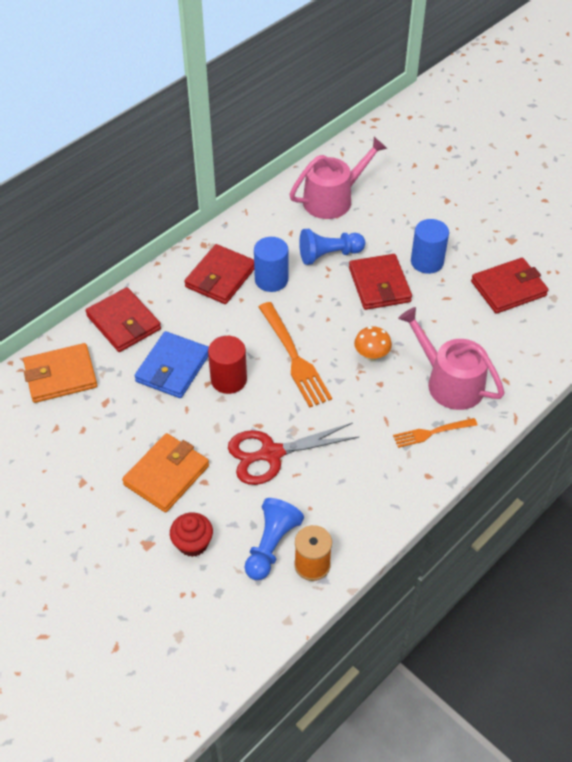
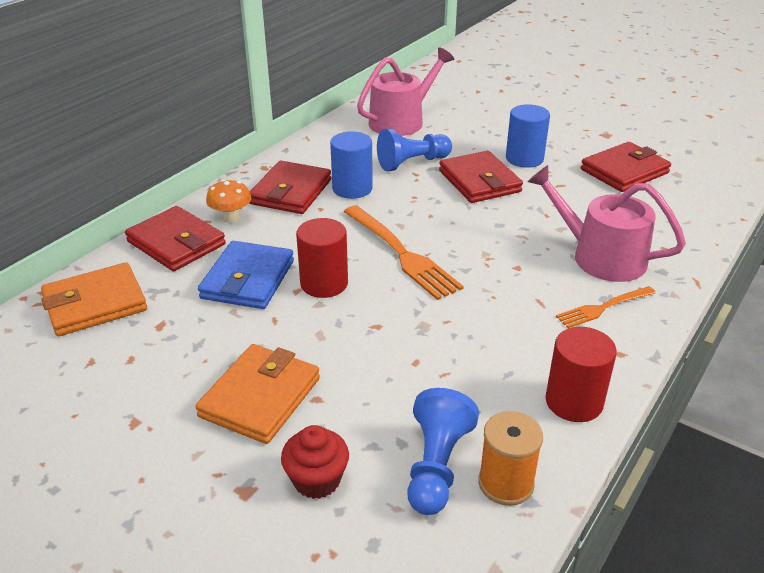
camera: 10 degrees left, 15 degrees down
(271, 454) = (403, 354): red scissors -> none
(371, 355) = (496, 242): orange mushroom -> orange mushroom (231, 218)
(379, 511) = (574, 402): none -> red cylinder

